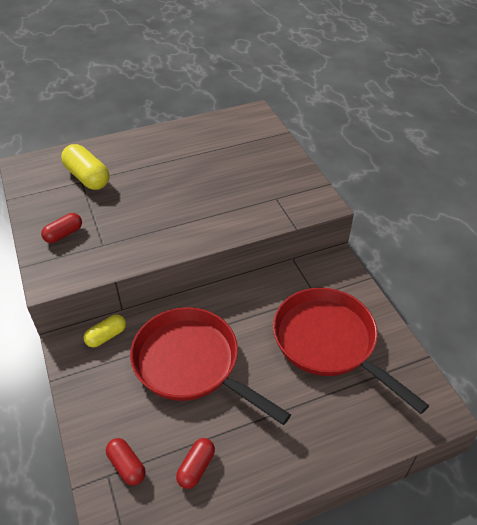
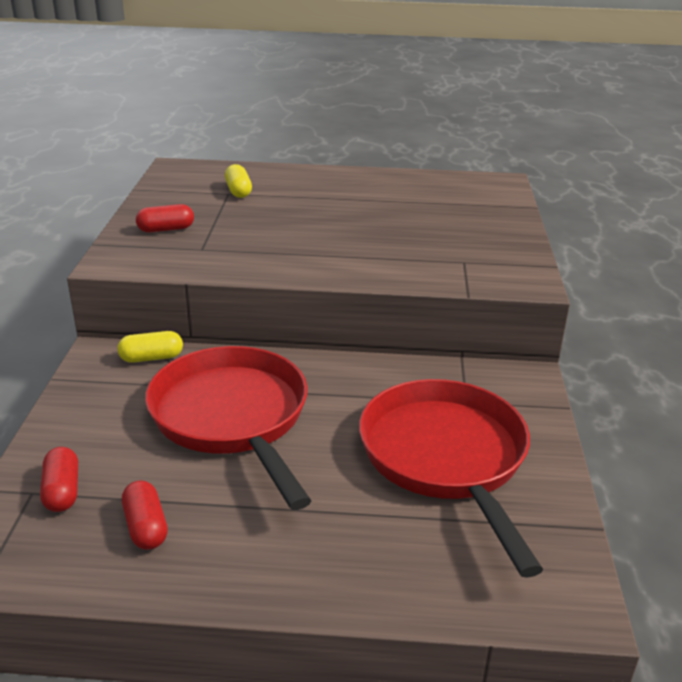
camera: 25 degrees right, 15 degrees down
(87, 177) = (238, 191): yellow capsule -> yellow capsule, size x0.61
(196, 467) = (146, 527): red capsule -> red capsule turned 75 degrees counterclockwise

